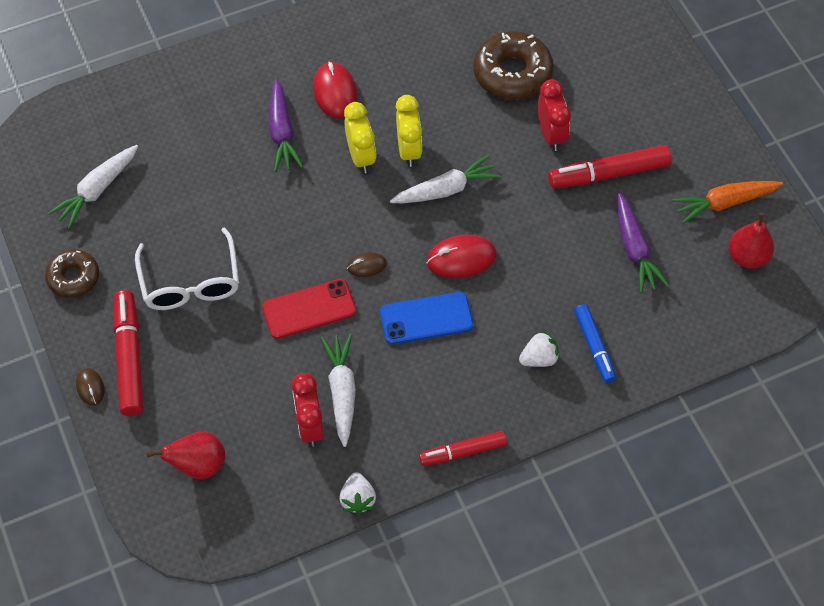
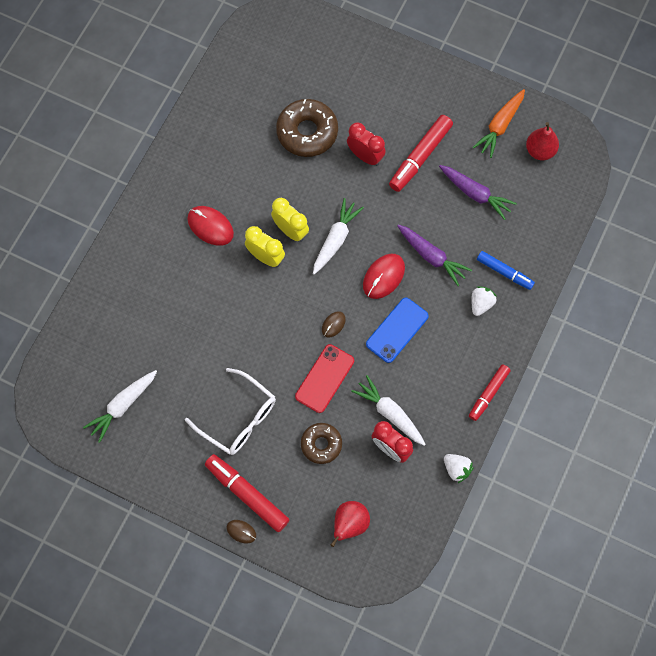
camera: 40 degrees left, 10 degrees up
(73, 277) = (163, 473): brown donut -> brown donut (321, 444)
(97, 190) = (123, 406): white carrot -> white carrot turned 45 degrees clockwise
(282, 132) = (202, 278): purple carrot -> purple carrot (431, 256)

